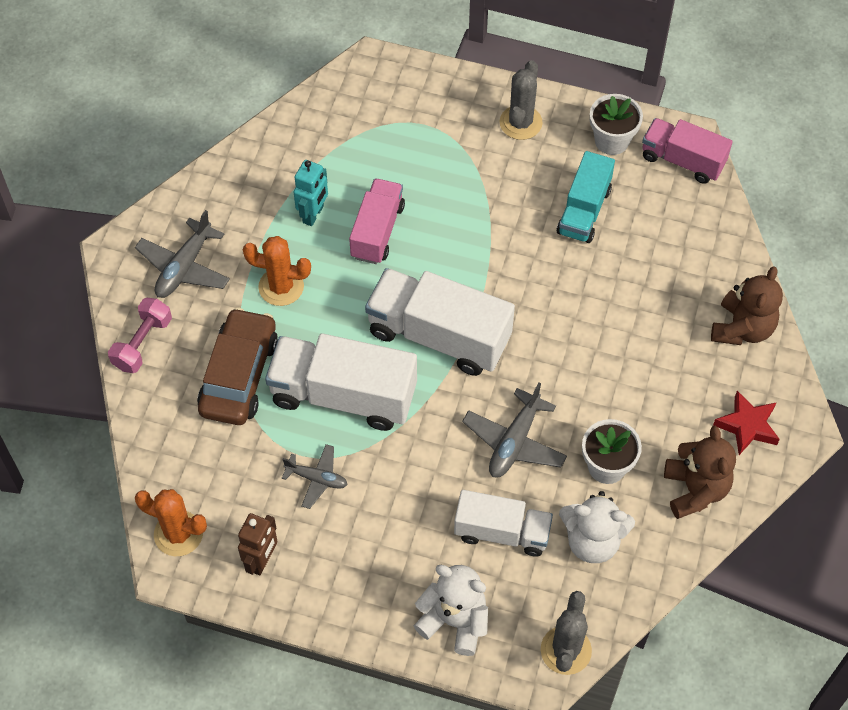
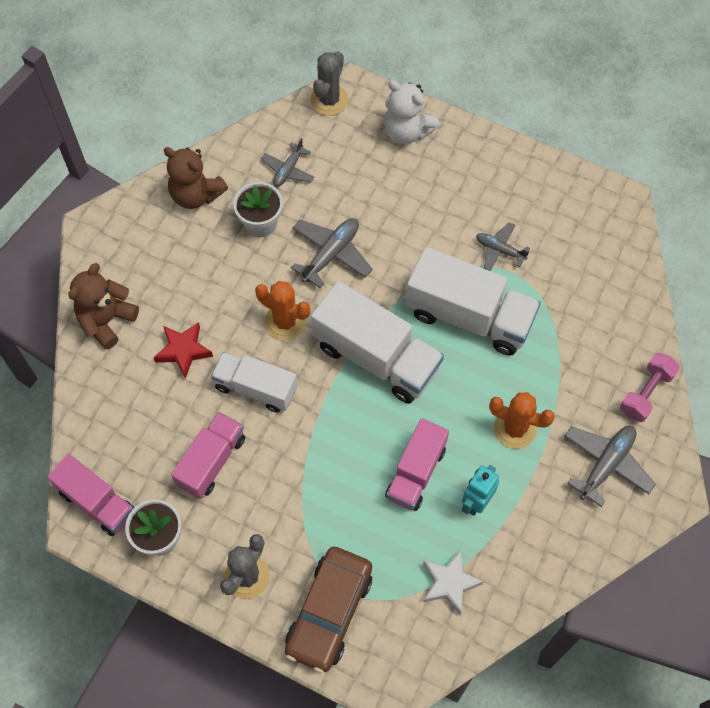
camera: 170 degrees left, 5 degrees up
(178, 534) = (615, 224): orange cactus -> orange cactus (285, 322)
(239, 375) = (559, 348): brown car -> brown car (329, 612)
(262, 560) = (549, 195): brown robot -> none
(330, 144) = (449, 583): none -> white star
(502, 532) = (357, 187): white truck -> white truck (256, 388)
(584, 211) = (211, 461): turquoise truck -> pink truck
(592, 541) = (288, 170): white teddy bear -> grey plane
(695, 490) = (196, 194): brown teddy bear -> brown teddy bear turned 60 degrees counterclockwise
(747, 426) = (135, 237): red star -> red star (183, 351)

